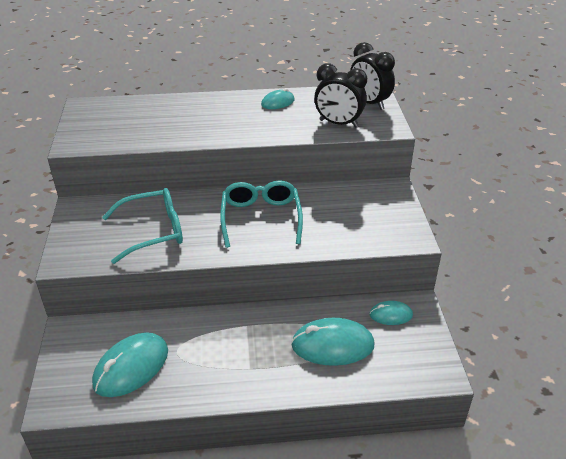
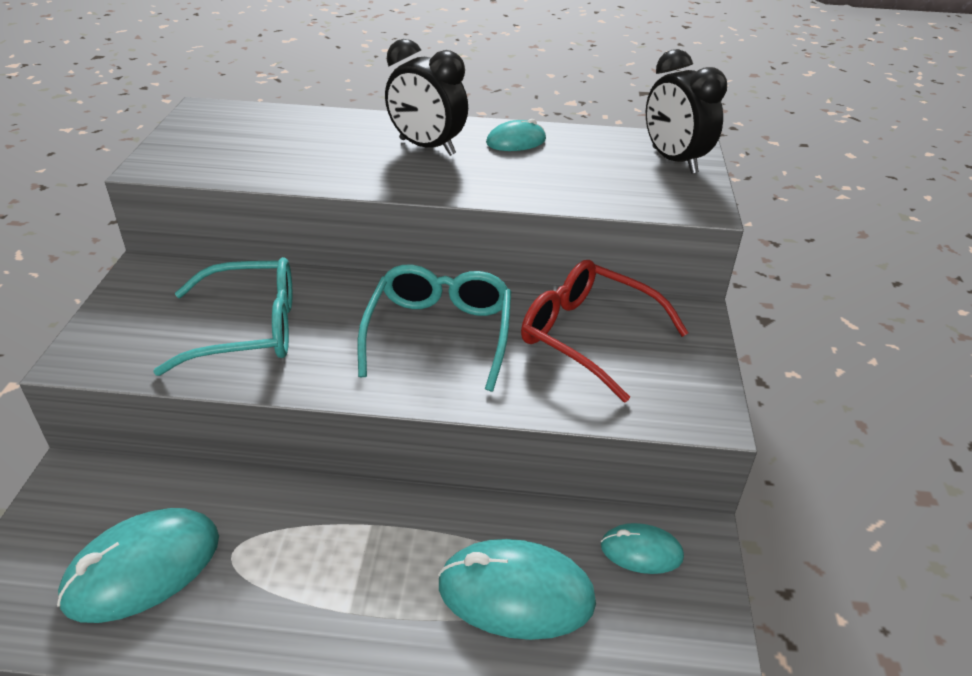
camera: 10 degrees right, 0 degrees up
(338, 123) = (610, 187): black clock -> black clock (427, 147)
(341, 207) = (588, 336): none -> red glasses

